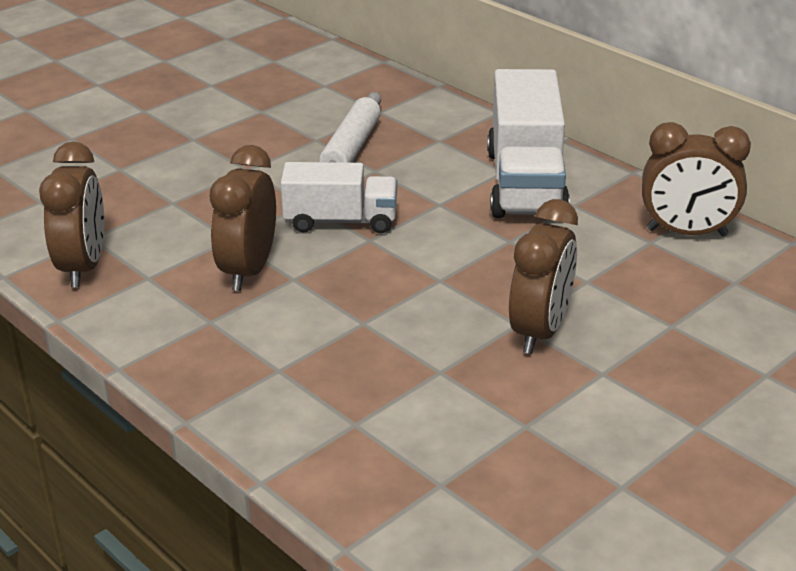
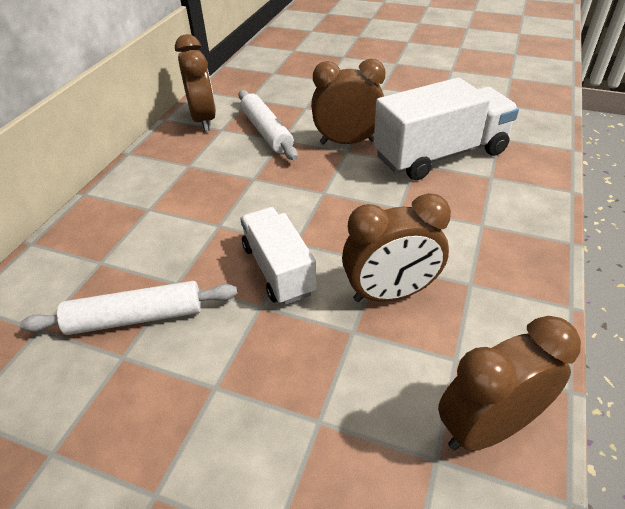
camera: 115 degrees left, 10 degrees up
(525, 183) = (166, 193): white truck -> white truck (440, 155)
(617, 274) = (266, 132): none -> white rolling pin

